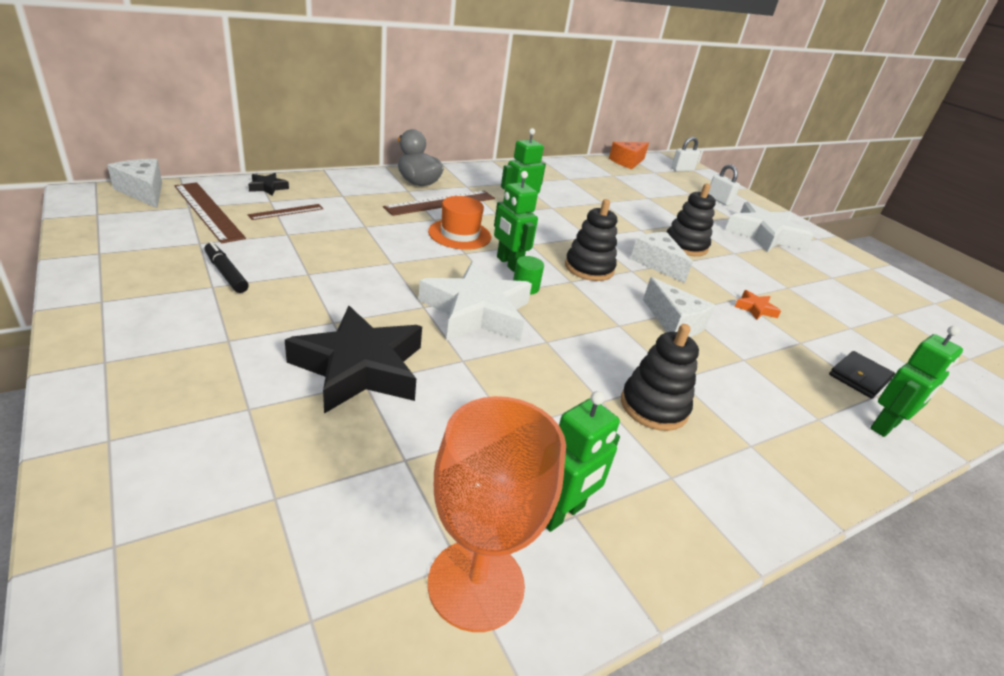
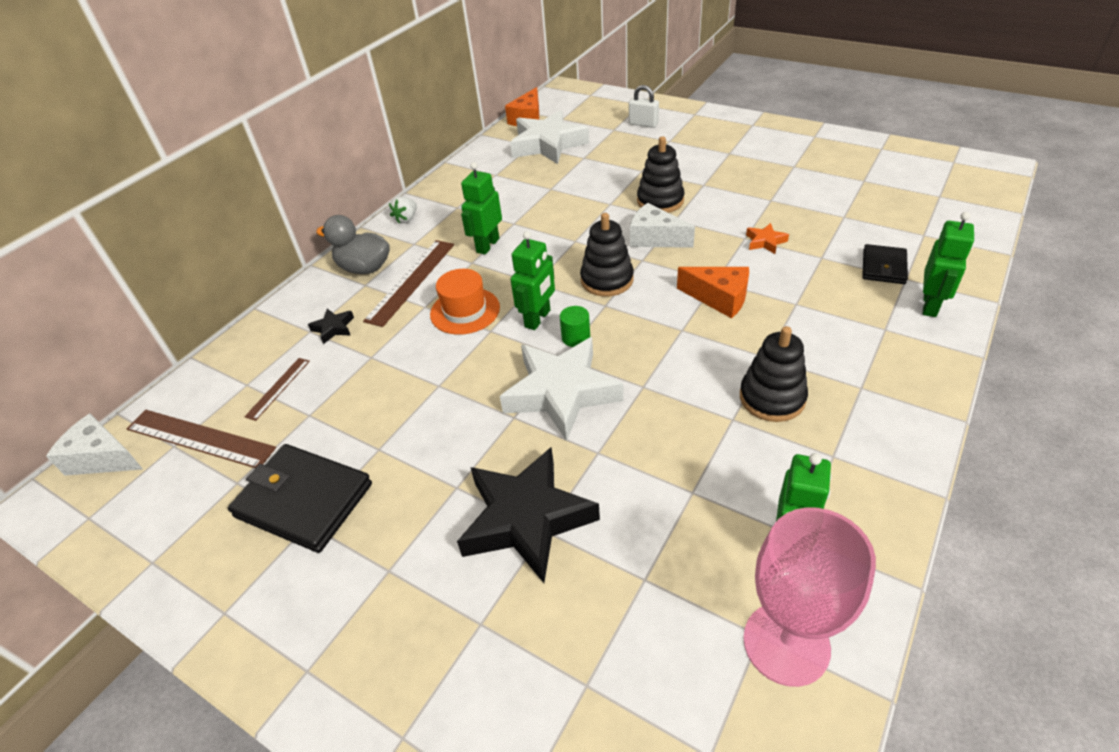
camera: 20 degrees left, 10 degrees up
(226, 273) = (304, 500): black marker -> black wallet
(268, 187) = (225, 368): black star -> black star (333, 328)
(476, 584) = (786, 643): orange goblet -> pink goblet
(477, 172) = (406, 219): none -> white strawberry
(508, 263) = (538, 319): green robot -> green robot turned 90 degrees counterclockwise
(674, 322) = (719, 298): white cheese -> orange cheese
(682, 170) = (583, 100): white padlock -> none
(764, 235) = (710, 147): white star -> white star (548, 144)

